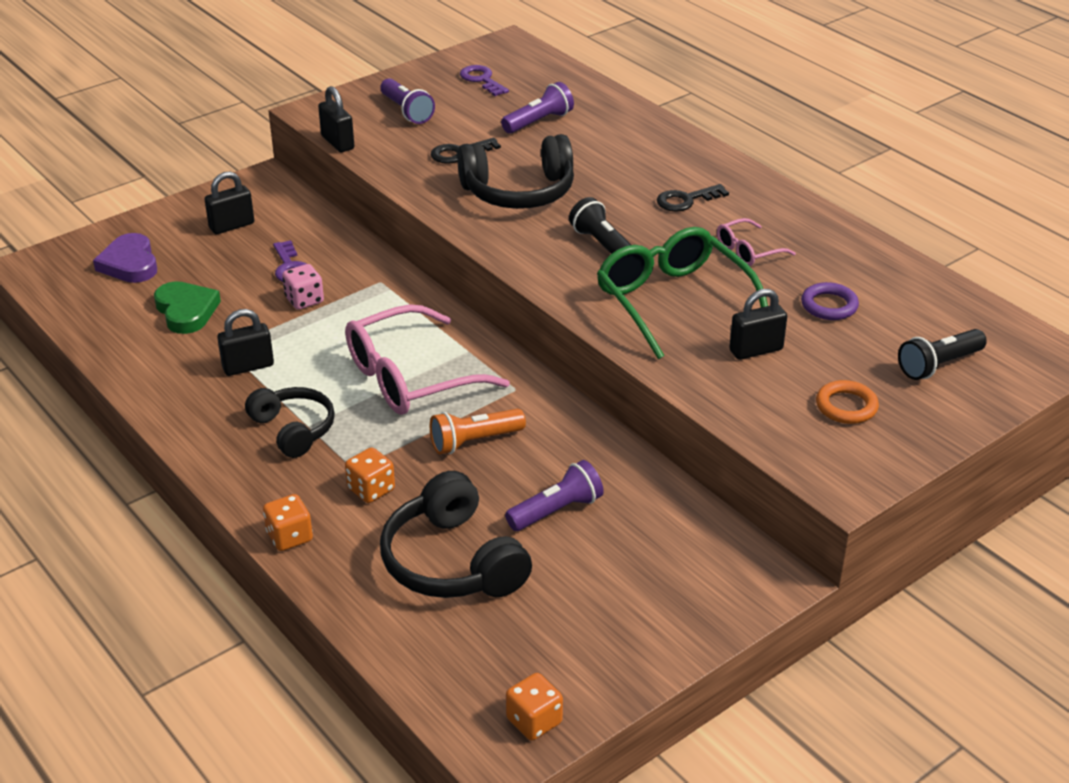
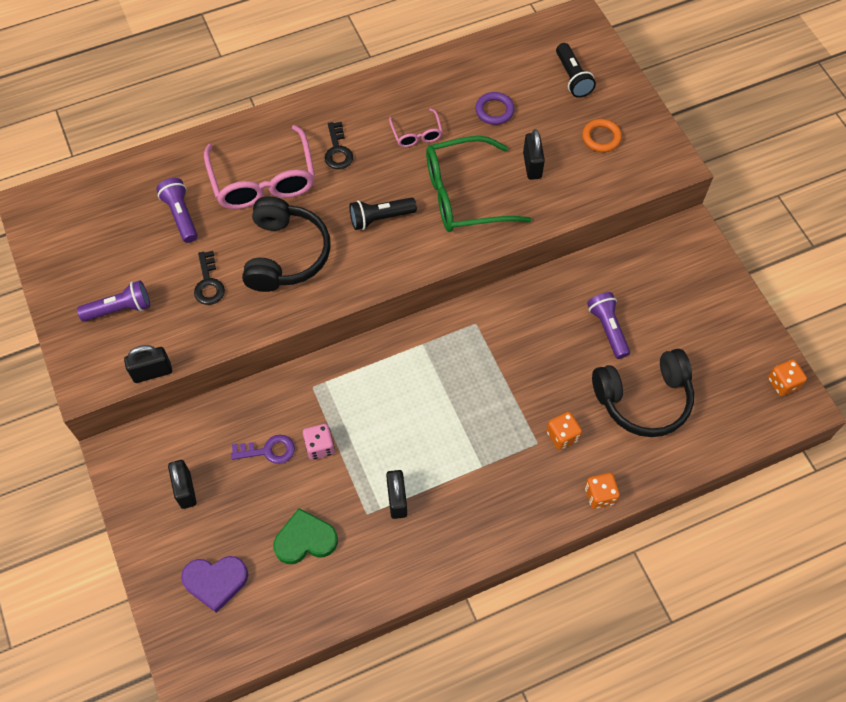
camera: 75 degrees left, 25 degrees up
(293, 429) = (484, 477): black headphones -> none
(410, 377) = (443, 388): pink glasses -> pink glasses (263, 180)
(474, 441) = (527, 361): orange flashlight -> none
(482, 80) = (89, 240): purple key -> none

